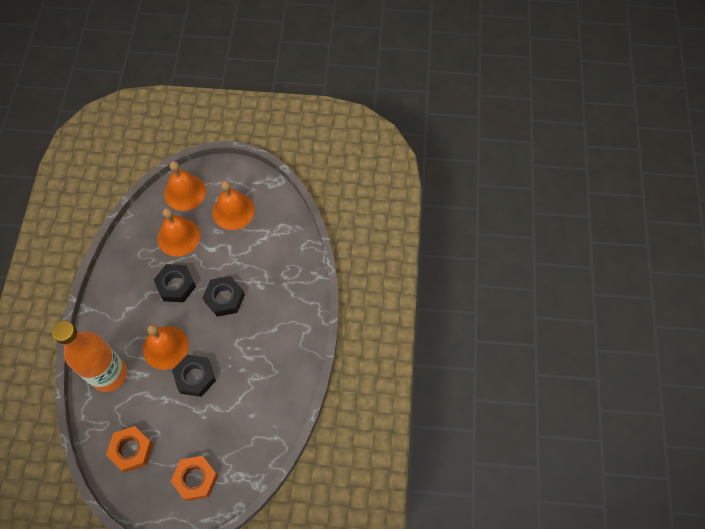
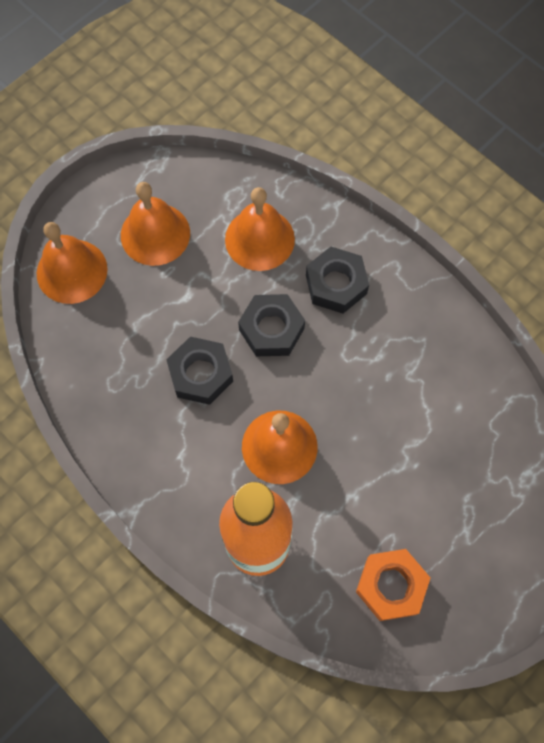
camera: 50 degrees left, 5 degrees up
(178, 237) = (131, 323): orange bell -> orange bell (259, 239)
(195, 377) = (352, 438): black nut -> black nut (336, 284)
(196, 479) = (493, 531): orange nut -> none

